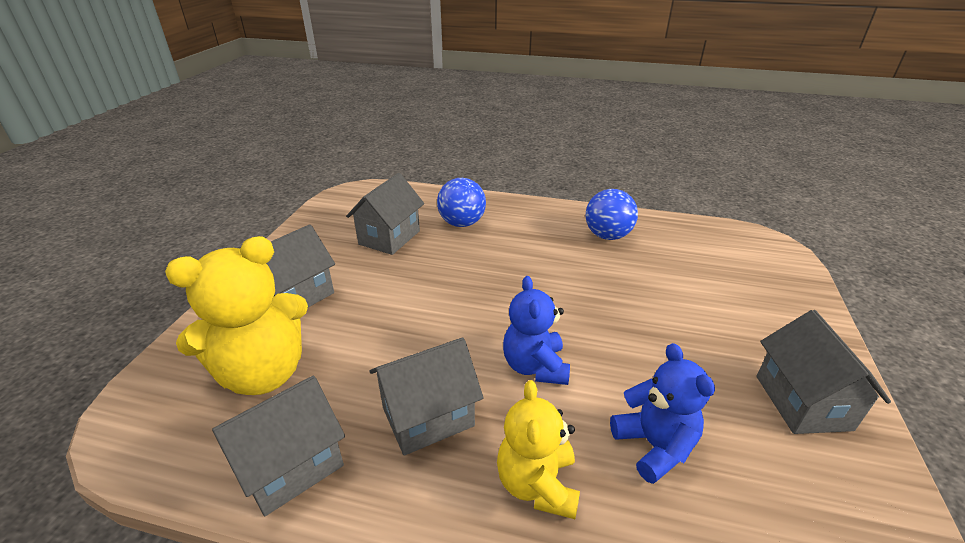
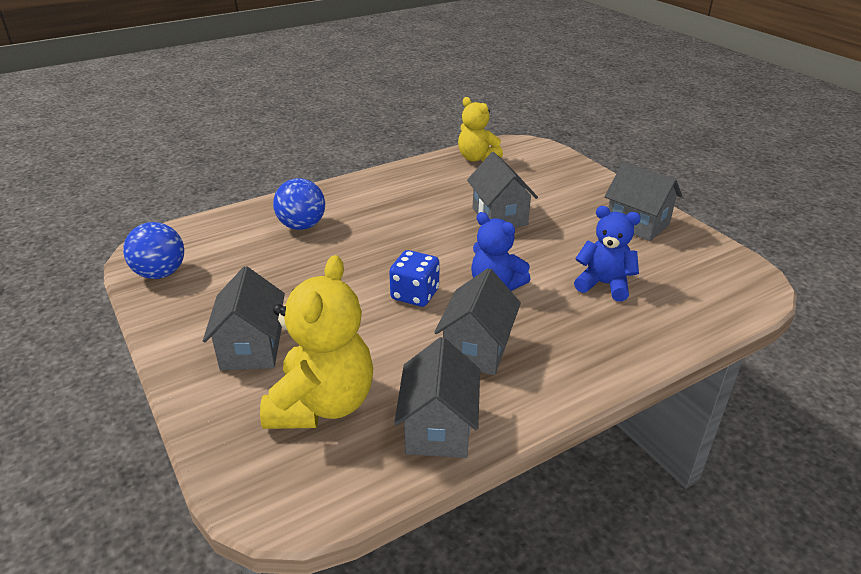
camera: 45 degrees left, 0 degrees up
(389, 237) = (256, 266): grey house -> grey house (499, 216)
(456, 328) = (415, 294): none -> blue dice
(537, 484) = (578, 337): yellow teddy bear -> yellow teddy bear (477, 158)
(607, 236) = (425, 184): blue ball -> blue ball (160, 273)

